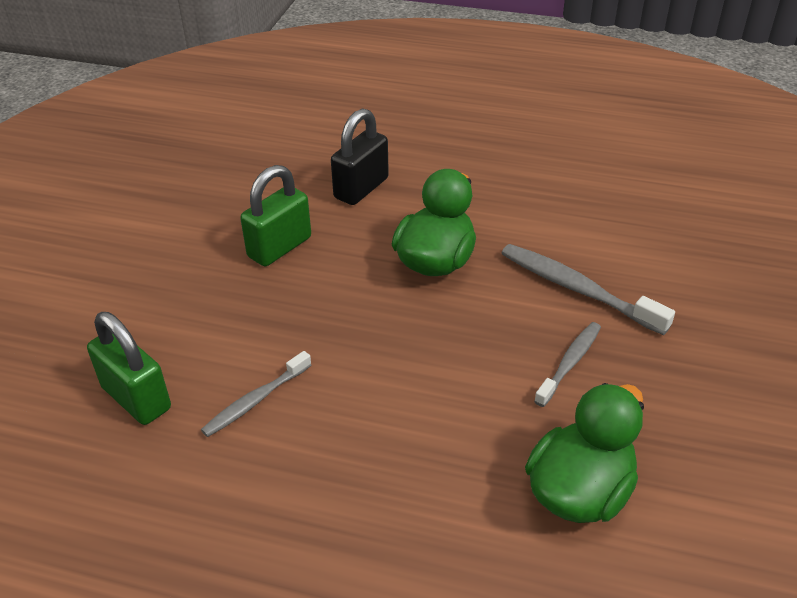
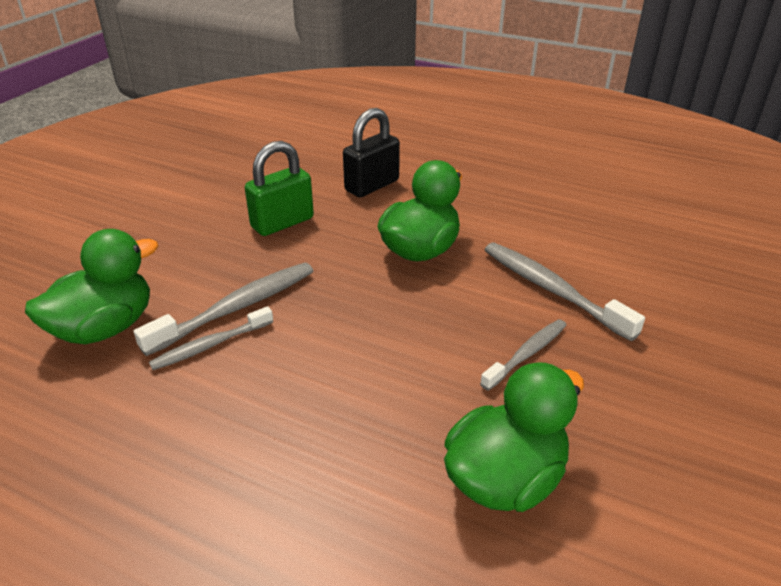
camera: 10 degrees right, 5 degrees down
(136, 398) = (105, 328): green padlock -> green duck
(267, 355) = (237, 308): none -> grey toothbrush

